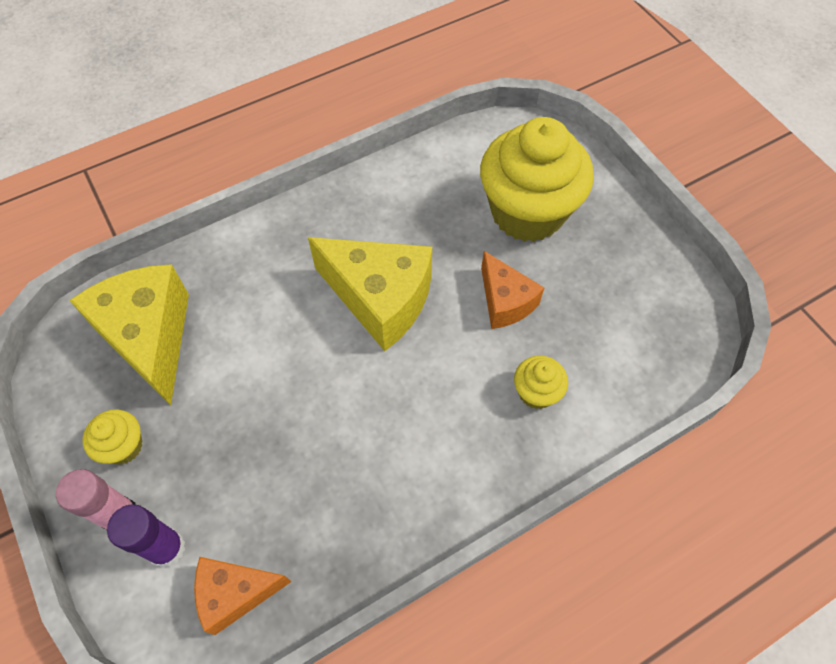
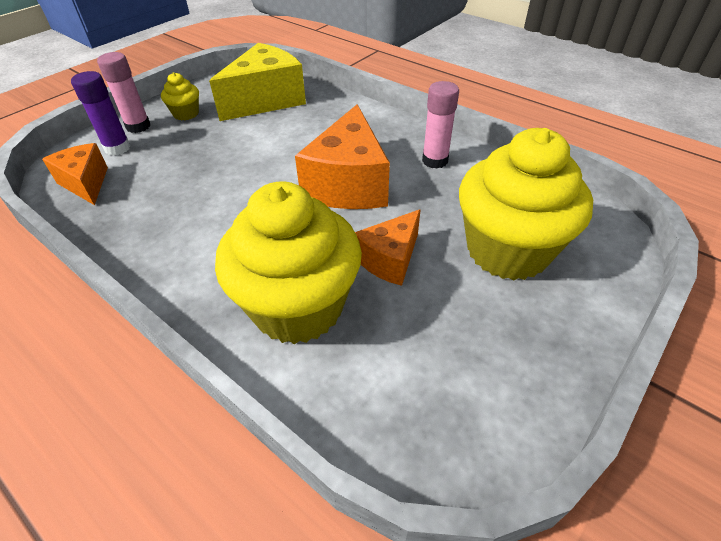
camera: 70 degrees right, 15 degrees down
(378, 210) = (435, 161): none -> pink glue stick
(380, 299) = (348, 184): yellow cheese -> orange cheese
(536, 392) = (298, 307): yellow cupcake -> yellow cupcake, size x2.30

